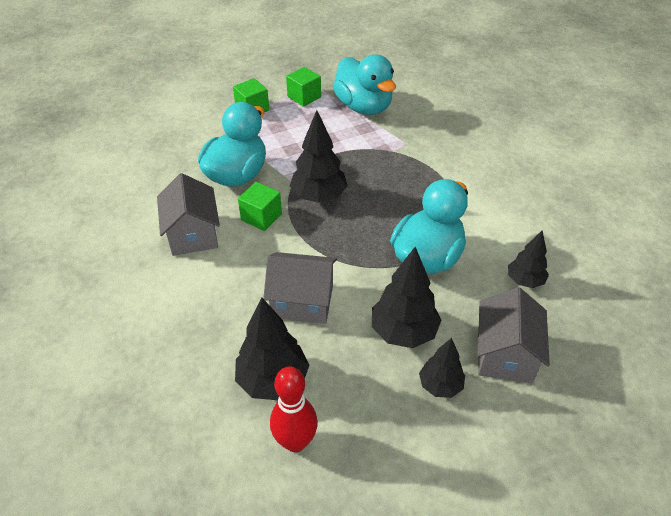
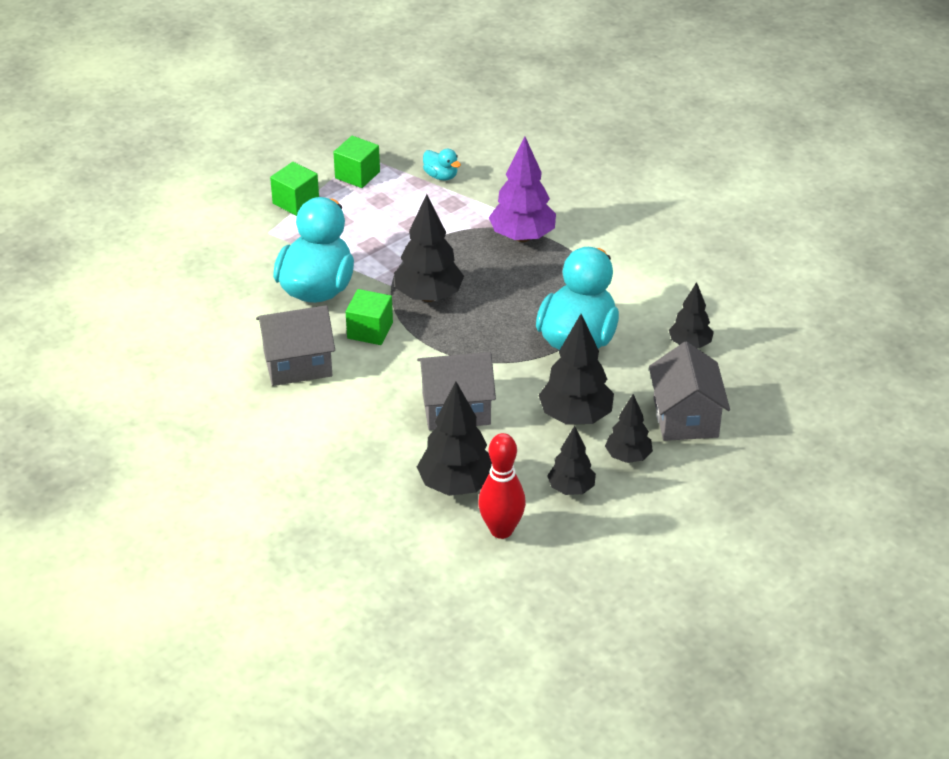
camera: 15 degrees left, 5 degrees down
(193, 234) = (297, 363): grey house -> grey house turned 75 degrees counterclockwise
(364, 107) = (441, 176): turquoise duck -> turquoise duck, size x0.43
(376, 409) = (571, 489): none -> black tree
(409, 162) = (522, 237): none -> purple tree

